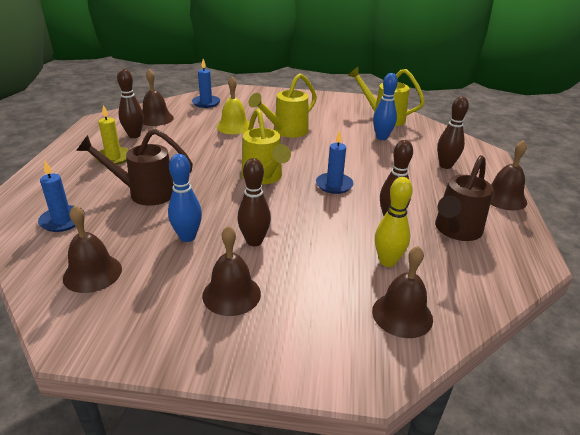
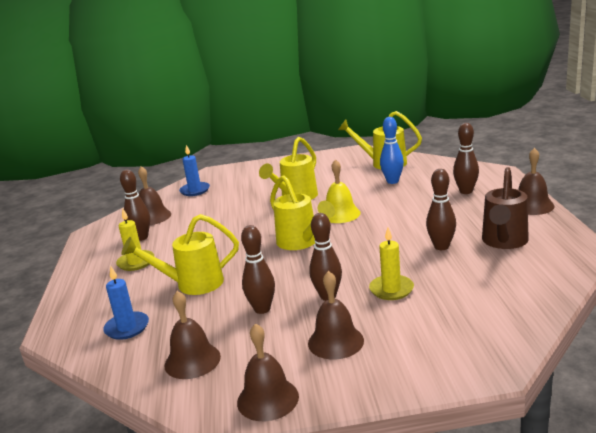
camera: 10 degrees left, 10 degrees down
(145, 193) = (192, 284): brown watering can -> yellow watering can
(187, 237) = (262, 309): blue bowling pin -> brown bowling pin
(234, 126) = (239, 205): yellow bell -> yellow bell (340, 214)
(317, 252) = (391, 289): none -> yellow candle
(334, 185) = (372, 232): blue candle -> none
(387, 261) = (458, 281): yellow bowling pin -> none
(402, 314) = (494, 316): brown bell -> brown bell (267, 399)

